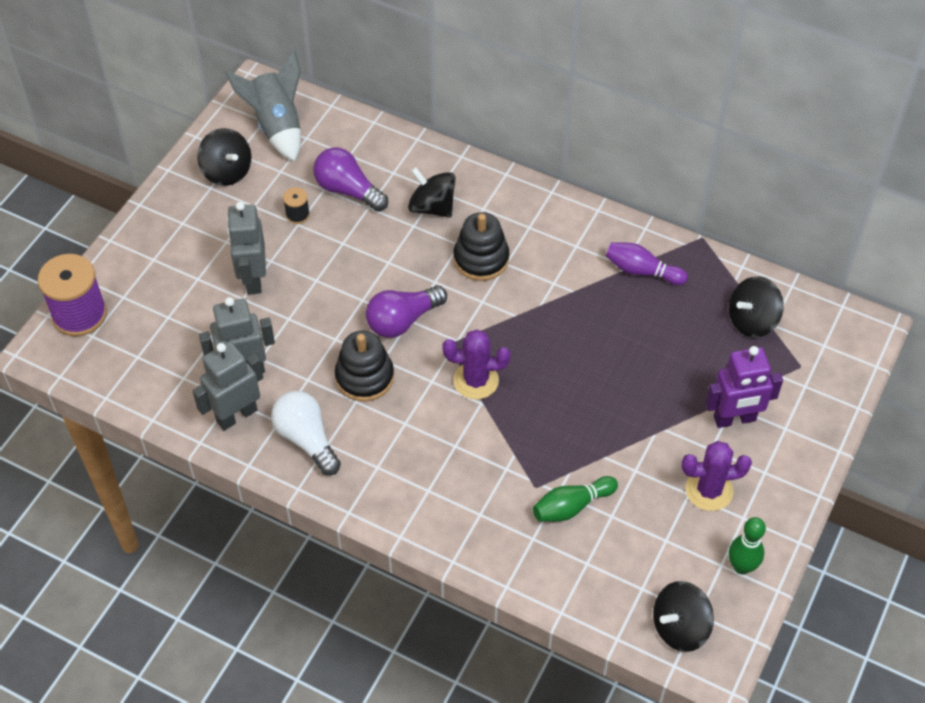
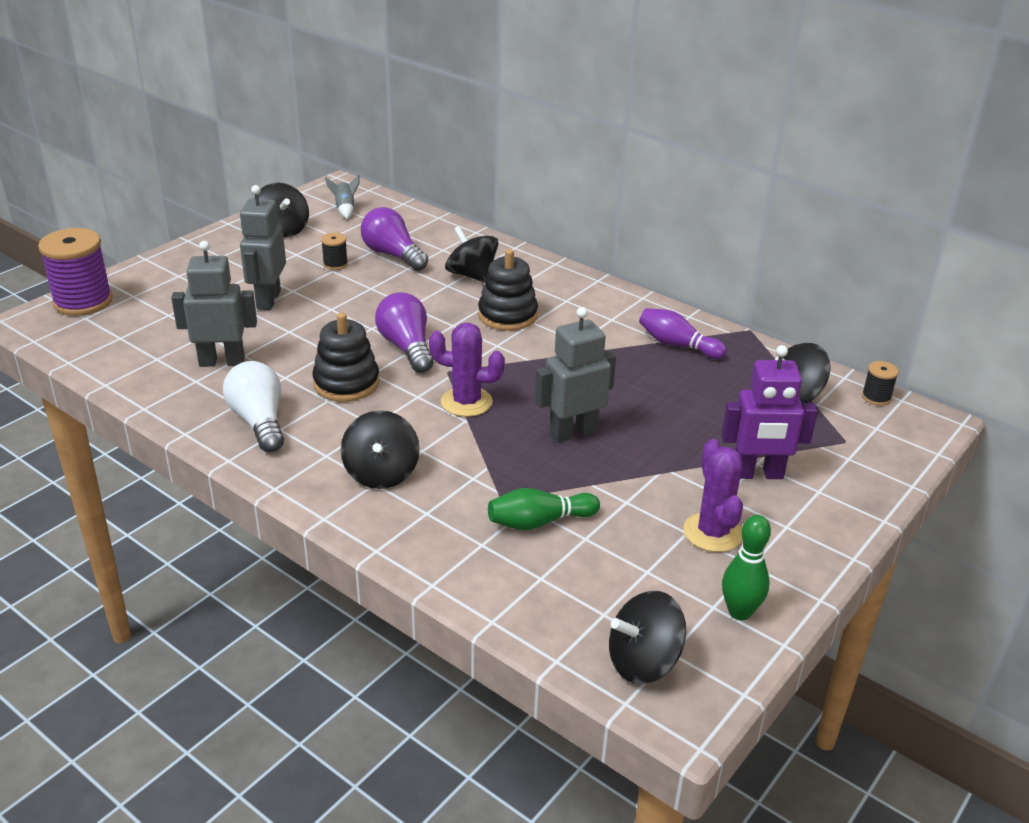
camera: 10 degrees right, 20 degrees down
(236, 415) = (194, 393): grey robot -> grey robot (573, 433)
(277, 126) = (345, 209): grey rocket -> grey rocket, size x0.48
(403, 321) = (406, 348): purple light bulb -> purple light bulb turned 90 degrees clockwise
(430, 479) = (381, 473): none -> black spinning top
(709, 490) = (713, 532): purple cactus -> purple cactus turned 75 degrees clockwise
(821, 307) = (876, 397): none -> black spool

